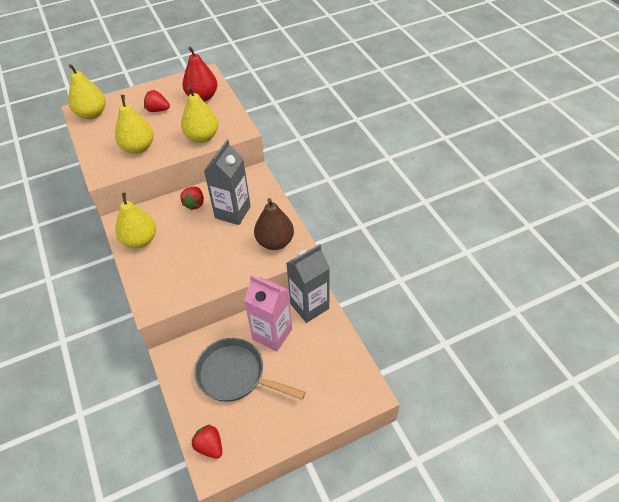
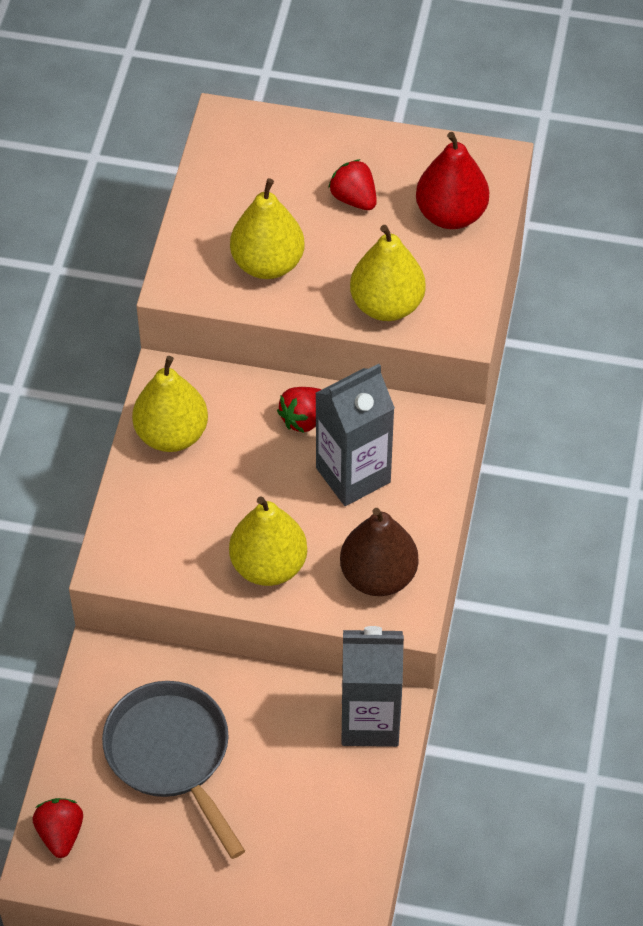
camera: 35 degrees right, 5 degrees up
(92, 114) = (240, 142): yellow pear -> yellow pear (268, 565)
(272, 334) = (275, 727): pink carton -> none

